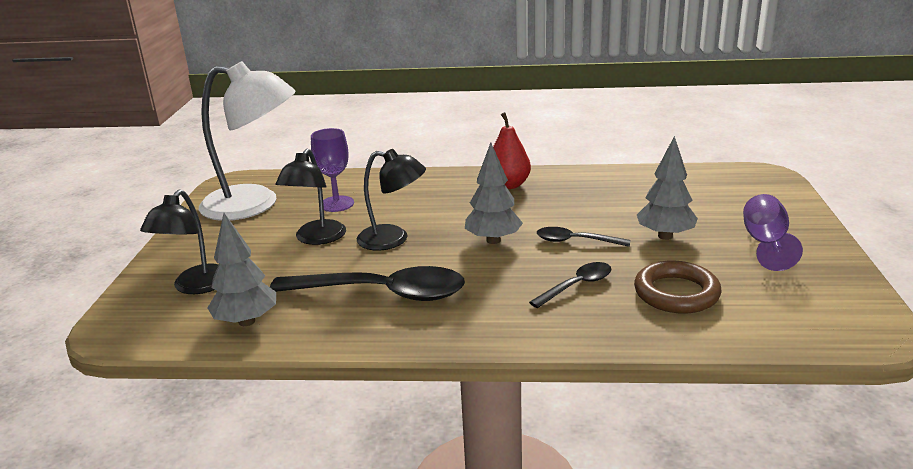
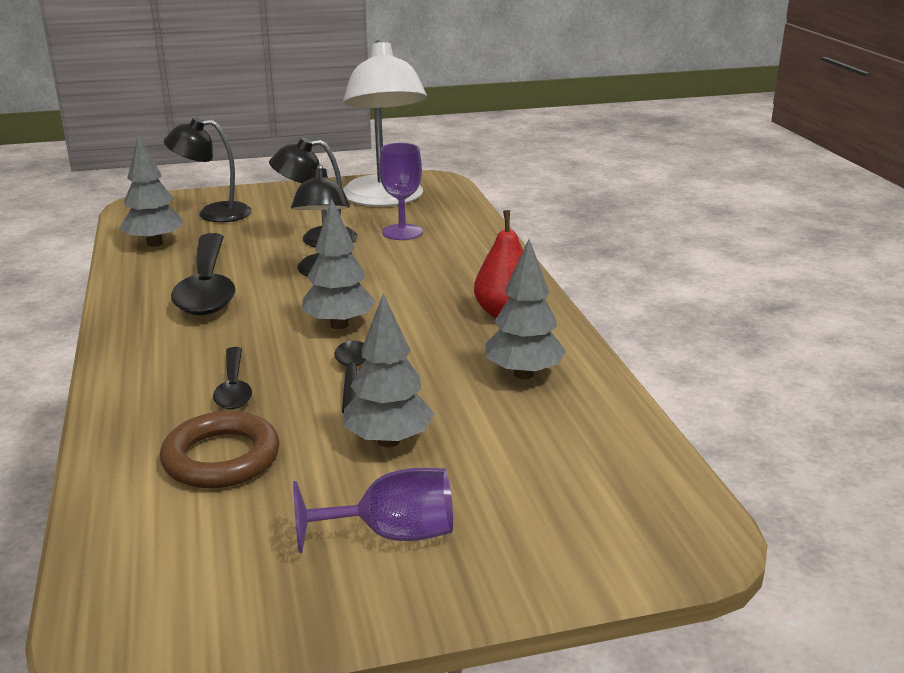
camera: 70 degrees right, 0 degrees up
(577, 286) = (234, 387): black spoon -> black spoon turned 45 degrees clockwise
(594, 190) = (523, 374): none -> grey tree

